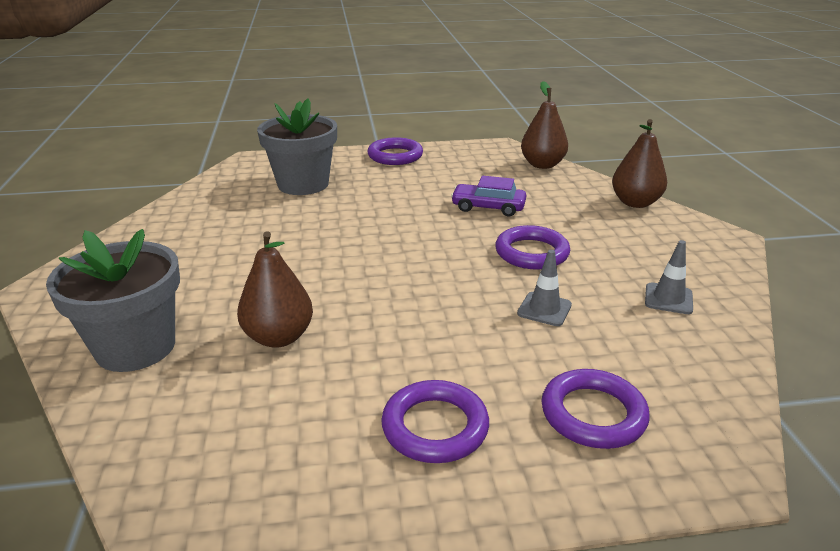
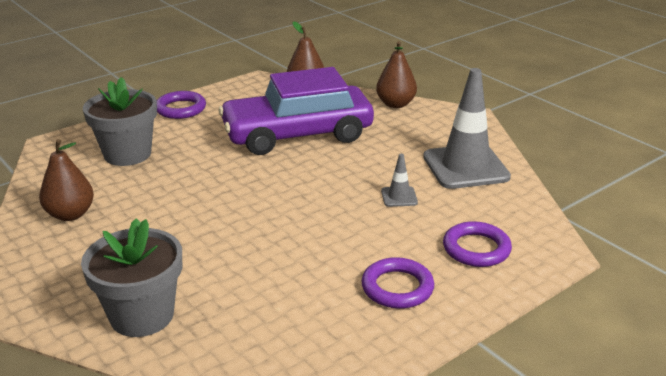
camera: 30 degrees left, 0 degrees up
(279, 337) = (242, 272): brown pear -> brown pear (70, 214)
(488, 207) = (297, 134): purple car -> purple car, size x2.46
(531, 253) = (358, 161): purple ring -> none
(668, 299) = (465, 167): grey traffic cone -> grey traffic cone, size x2.29

